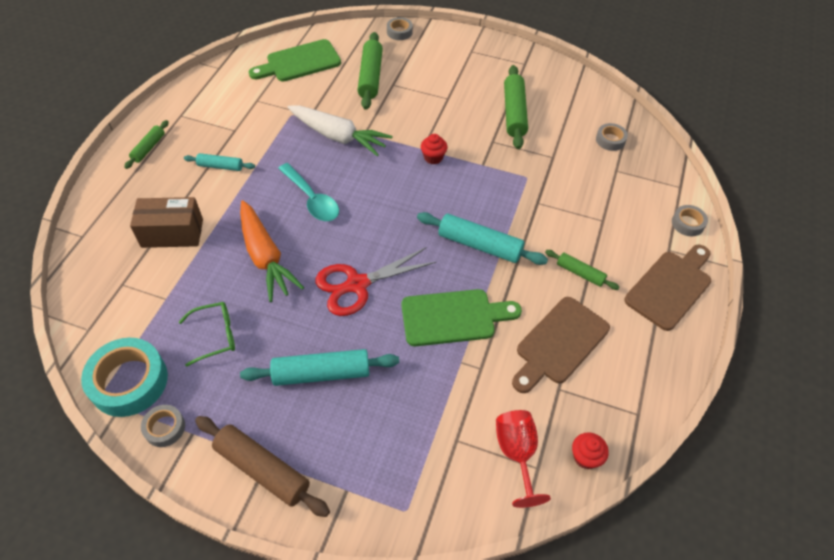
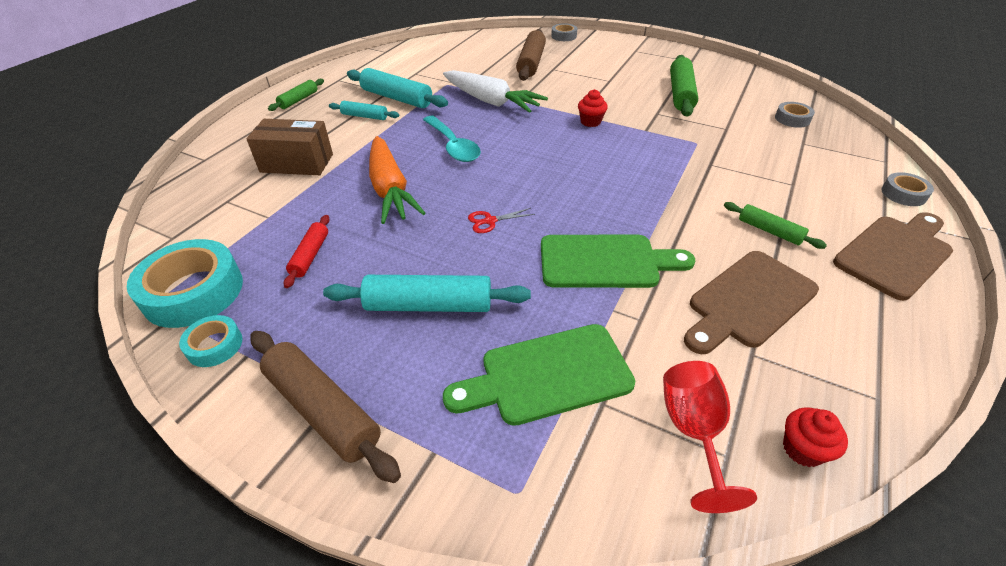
camera: 10 degrees right, 10 degrees down
(165, 428) = (214, 345): grey tape -> turquoise tape
(214, 336) = (310, 255): green glasses -> red rolling pin
(299, 62) = (463, 51): green cutting board -> green cutting board (548, 375)
(357, 284) = (490, 221): red scissors -> red scissors, size x0.45
(370, 77) = (531, 63): green rolling pin -> brown rolling pin
(480, 245) = (641, 196): turquoise rolling pin -> turquoise rolling pin (397, 98)

